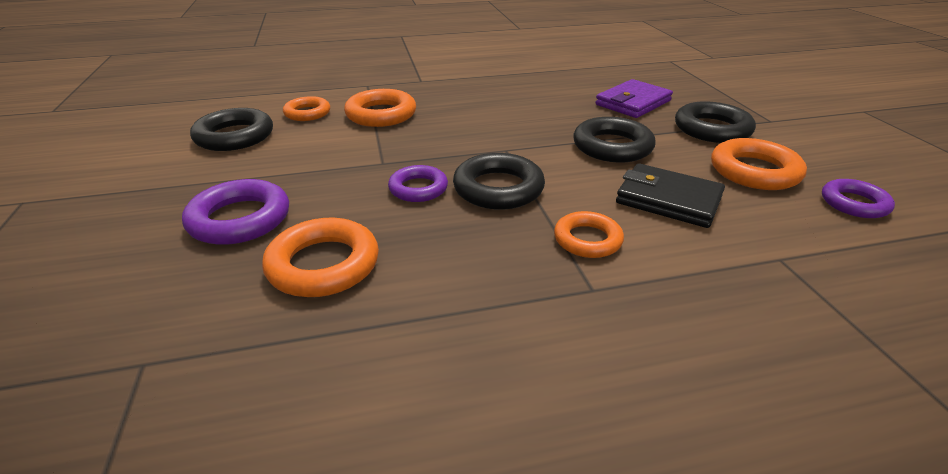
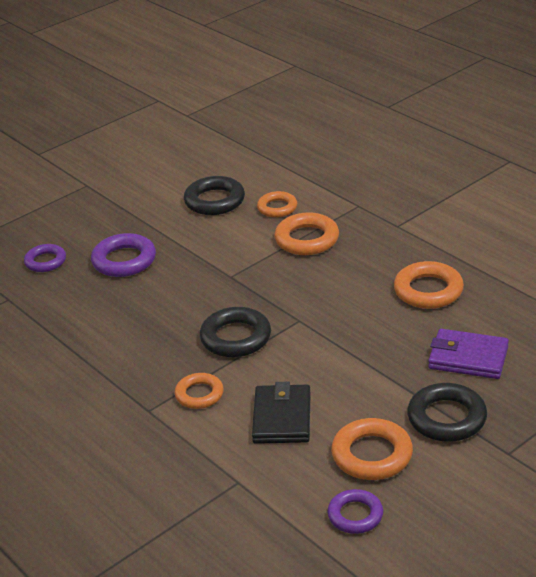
camera: 65 degrees right, 0 degrees up
(323, 264) = (105, 310): orange ring -> orange ring (428, 291)
(418, 188) = (208, 306): purple ring -> purple ring (45, 261)
(612, 146) = (353, 370): black ring -> none

